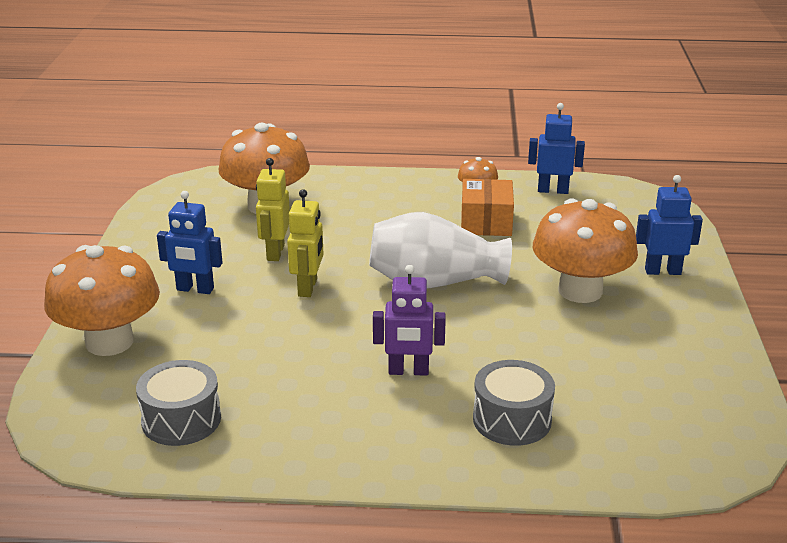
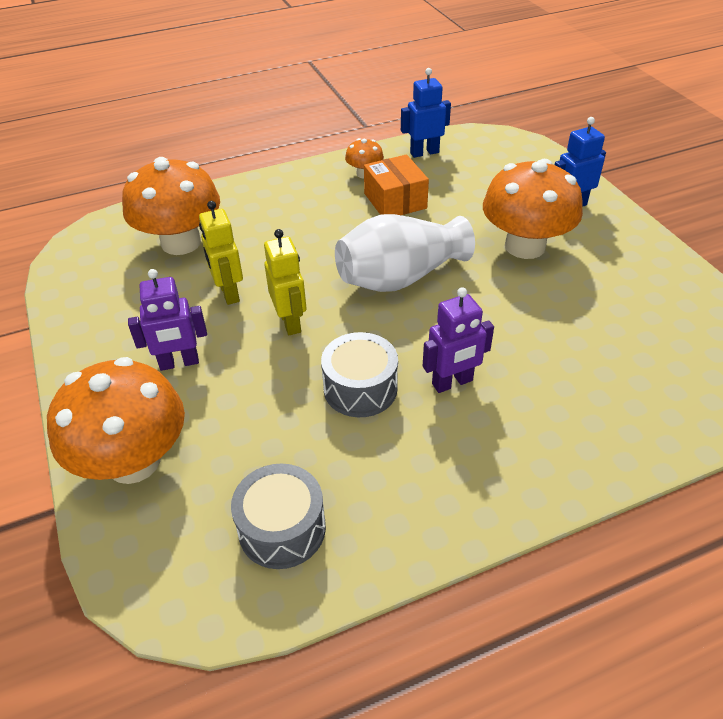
camera: 25 degrees left, 15 degrees up
(195, 289) = (179, 363): blue robot -> purple robot
(512, 419) = (578, 400): grey drum -> grey drum (360, 388)

